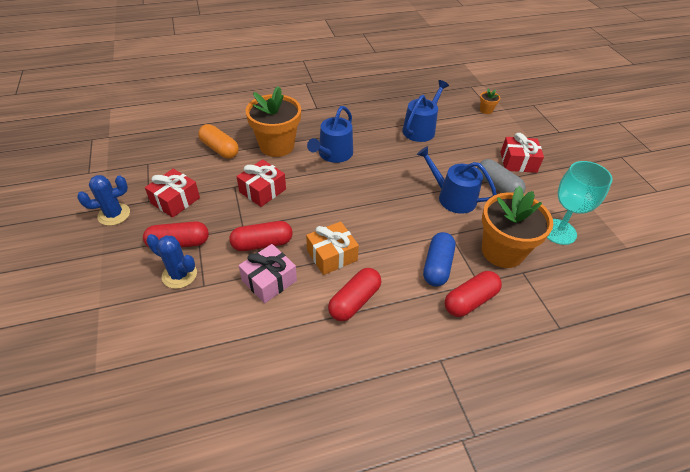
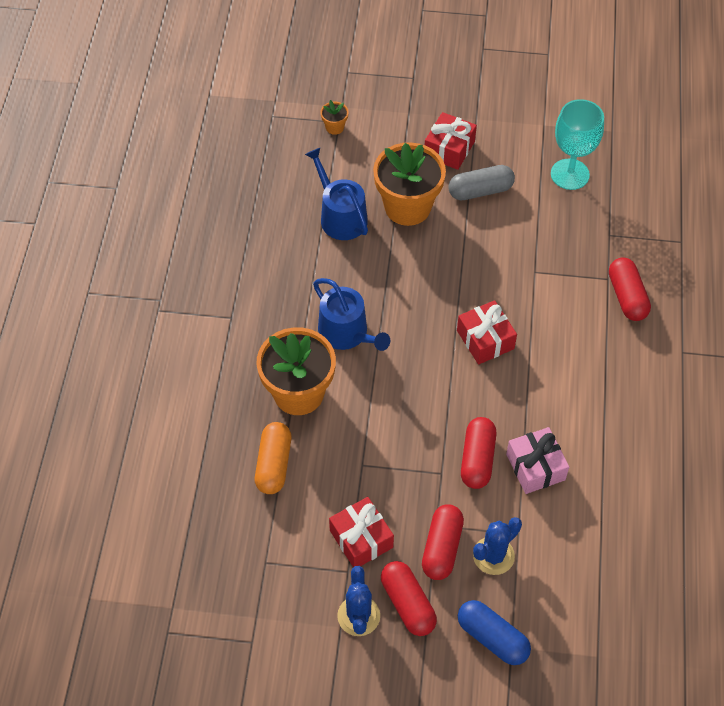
camera: 65 degrees left, 10 degrees up
(220, 149) = (274, 464): orange capsule -> orange capsule turned 60 degrees counterclockwise
(262, 190) = (384, 434): red gift -> red gift (485, 339)
(332, 255) = (522, 395): orange gift -> none
(354, 301) = (592, 396): red capsule -> red capsule (408, 604)
(437, 266) = (574, 304): blue capsule -> blue capsule (492, 638)
(452, 197) = (480, 243): blue watering can -> none
(502, 251) = (576, 237): orange flower pot -> orange flower pot (407, 207)

